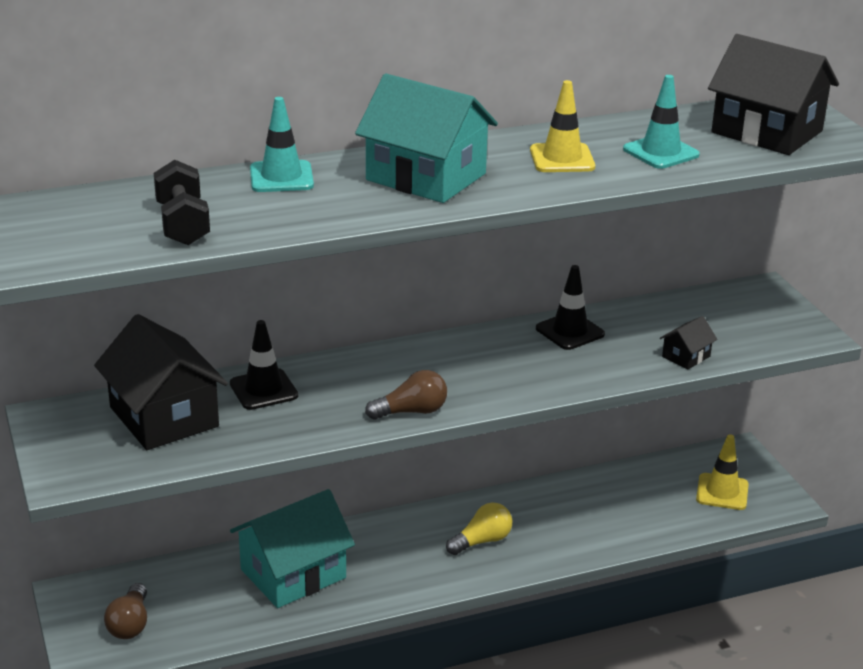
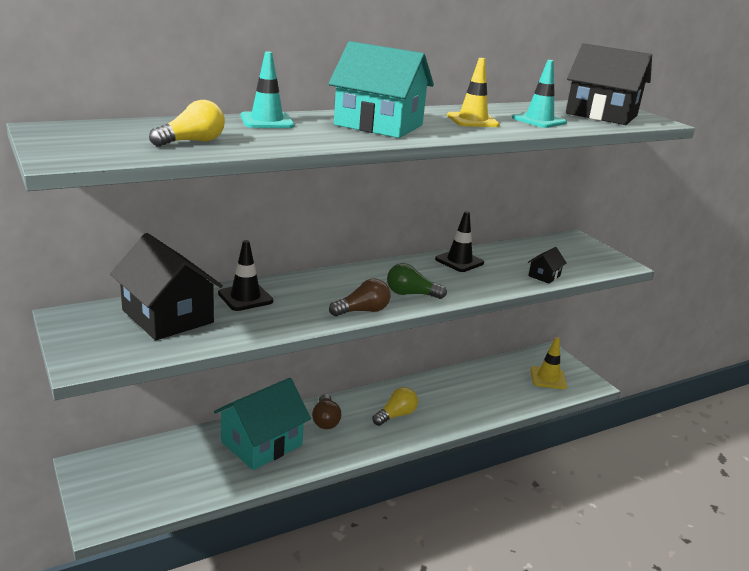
camera: 10 degrees left, 5 degrees down
(130, 624) = (135, 488): brown light bulb -> brown light bulb (325, 420)
(182, 224) = (192, 142): black dumbbell -> yellow light bulb
(484, 386) = (411, 294): none -> green light bulb

